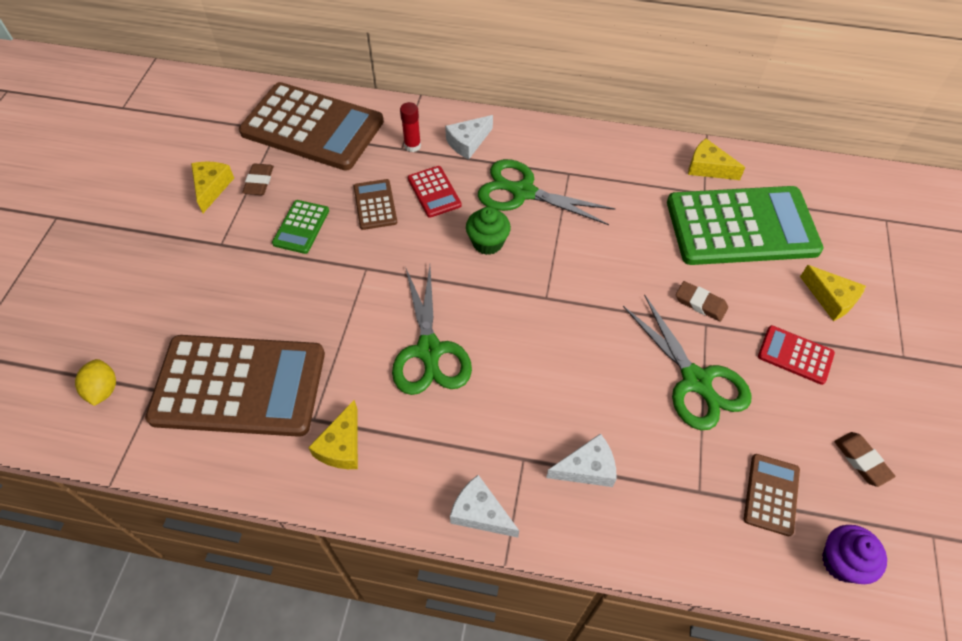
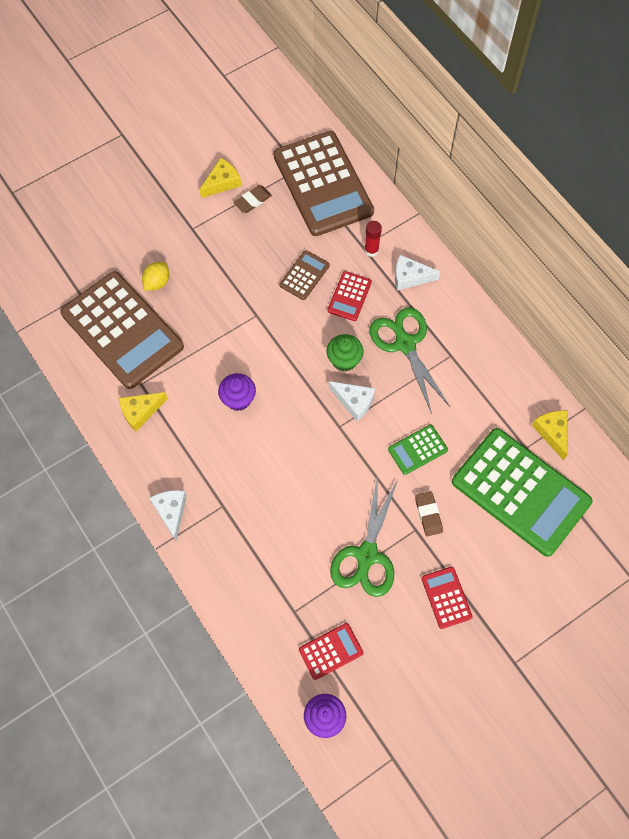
camera: 45 degrees right, 10 degrees up
(103, 390) = (57, 273): yellow lemon -> yellow lemon (157, 282)
(301, 227) = (247, 255): green calculator -> green calculator (417, 449)
(429, 351) = (238, 399): green scissors -> purple cupcake
(587, 468) = (249, 542): white cheese -> white cheese (354, 401)
(771, 494) = (331, 651): brown calculator -> red calculator
(831, 299) = (517, 588): yellow cheese -> none
(861, 460) = (405, 686): brown eraser -> none

